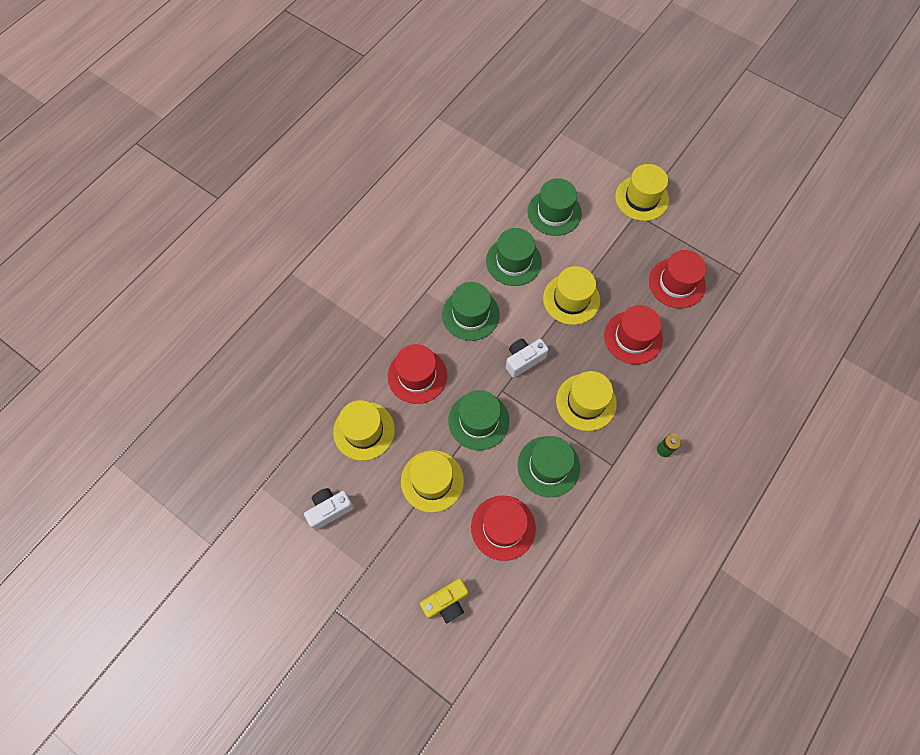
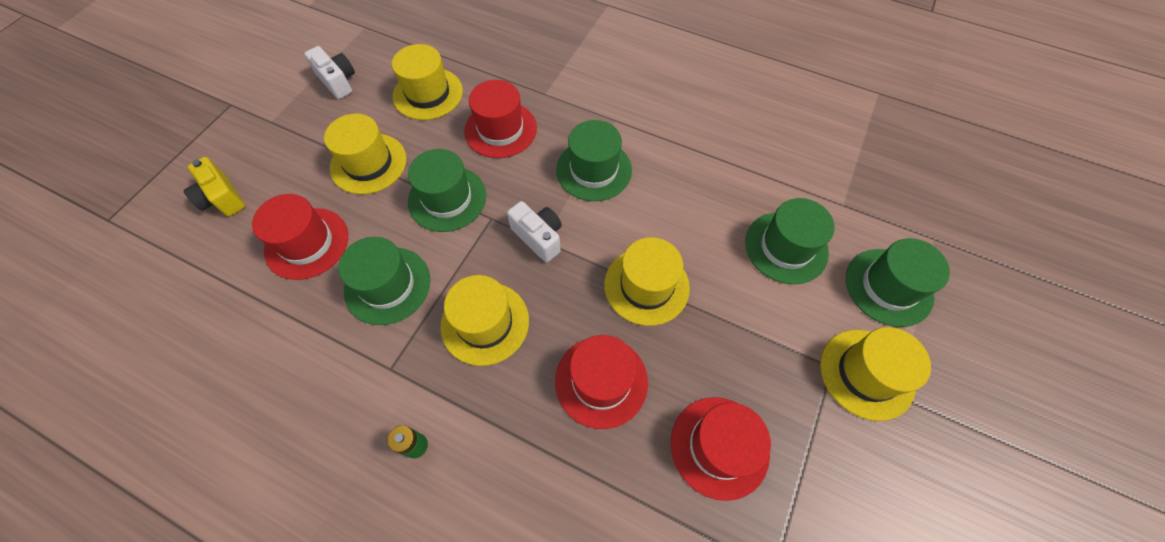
camera: 80 degrees right, 5 degrees down
(513, 261) = (687, 207): green hat -> green hat (888, 287)

